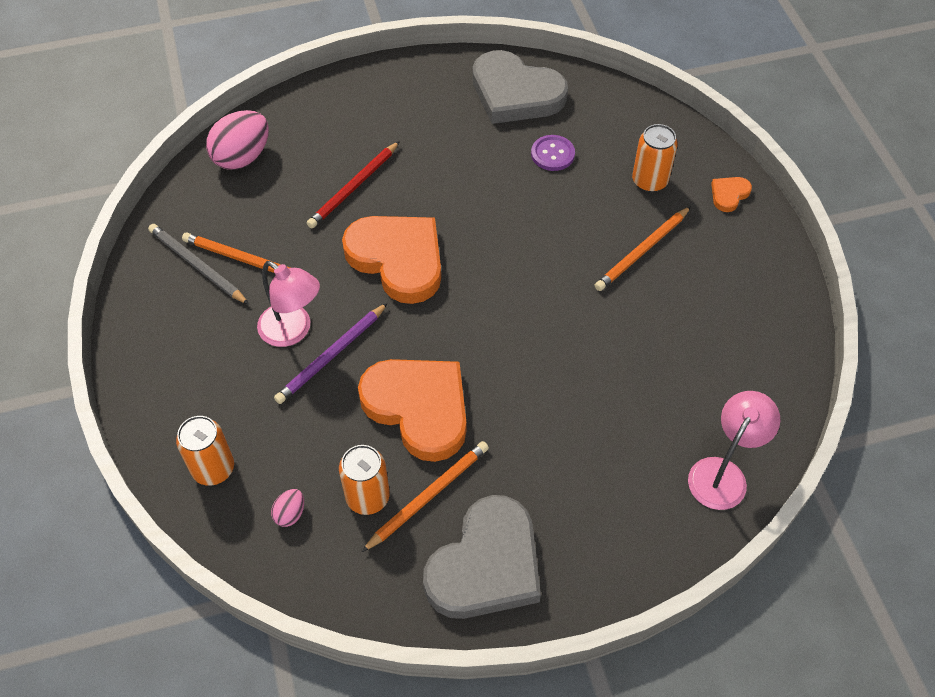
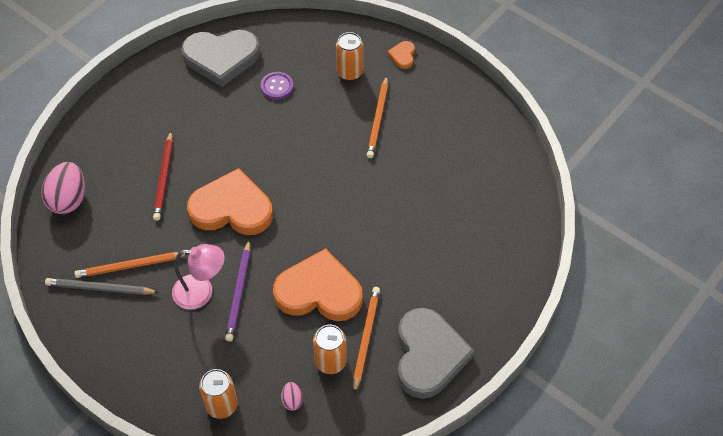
camera: 35 degrees left, 0 degrees up
(723, 473) = (517, 224): pink lamp -> none

